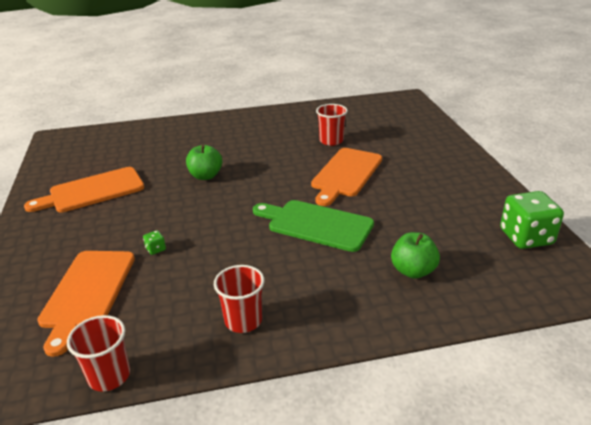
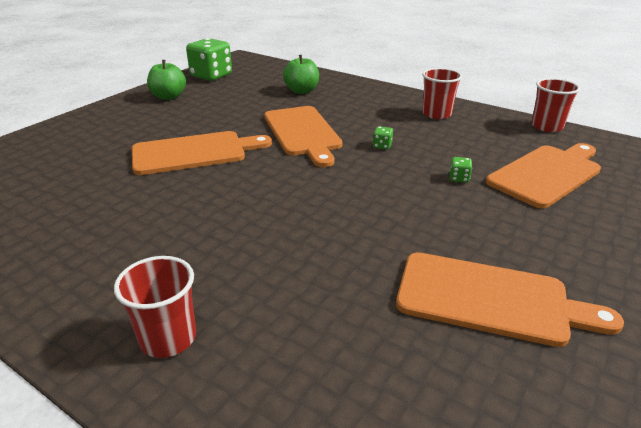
camera: 135 degrees left, 0 degrees up
(205, 176) = (314, 230): green apple -> green apple (168, 97)
(242, 247) = (382, 146): none -> green dice
(316, 225) = (303, 133): green cutting board -> orange cutting board
(331, 141) = (110, 192): red cup -> red cup (168, 338)

